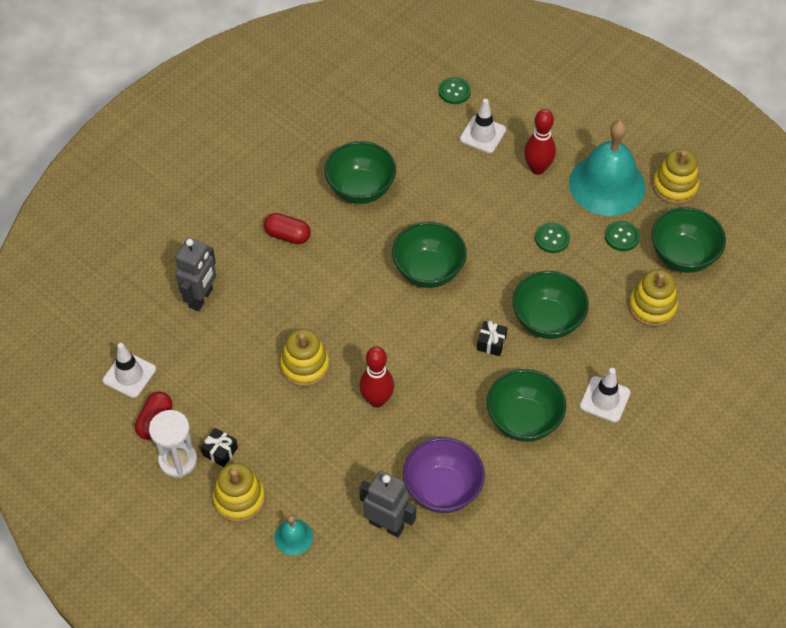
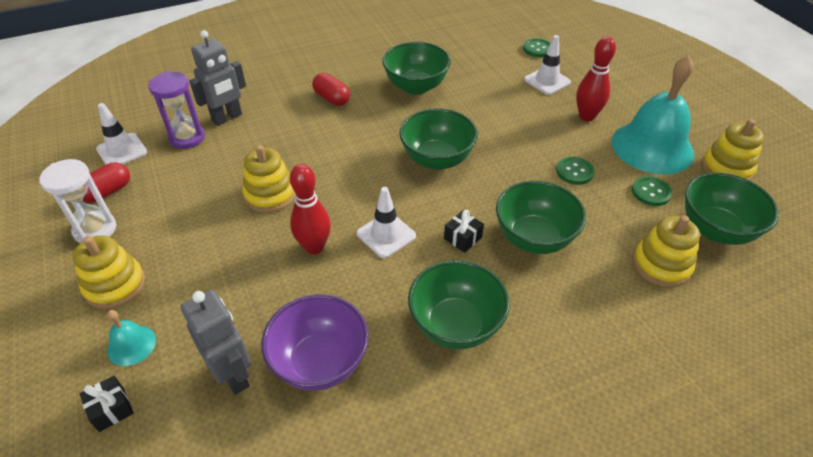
camera: 25 degrees right, 10 degrees down
(180, 336) = (187, 138): none -> purple hourglass
(220, 451) = (137, 236): black gift -> black gift (111, 409)
(605, 399) = (563, 339): white traffic cone -> white traffic cone (386, 235)

